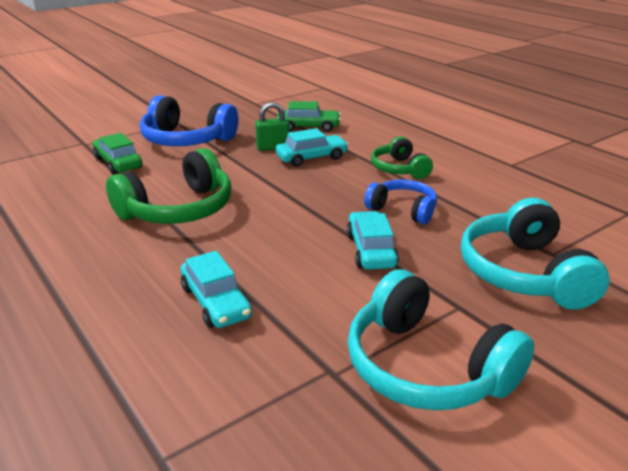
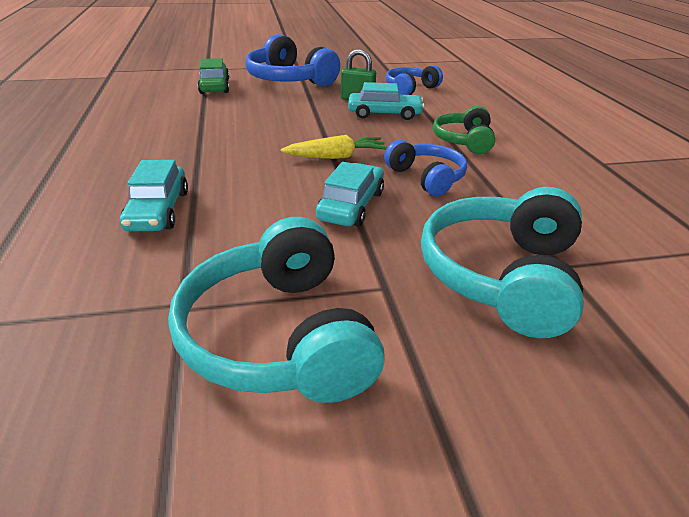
camera: 25 degrees right, 5 degrees up
(178, 209) = (218, 130): green headphones -> none
(308, 127) = (410, 89): green car -> blue headphones
(314, 209) = (336, 157): none -> yellow carrot

